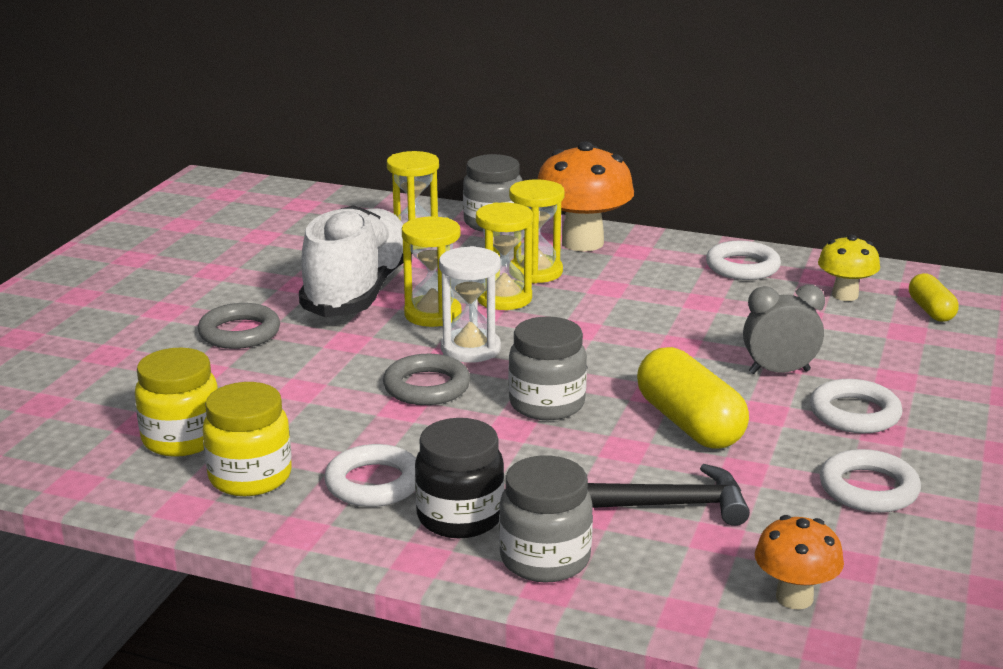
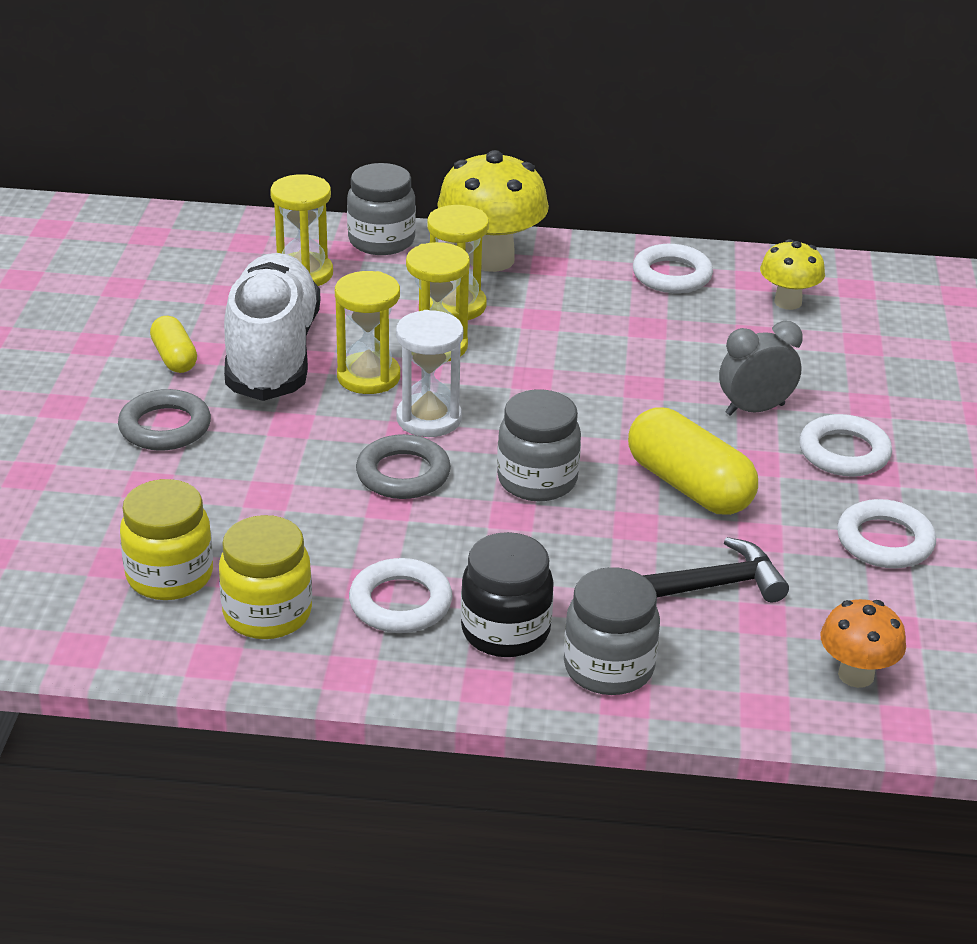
camera: 15 degrees left, 10 degrees up
(582, 243) = (491, 259): orange mushroom -> yellow mushroom
(931, 311) = (878, 313): yellow capsule -> yellow capsule (174, 358)

